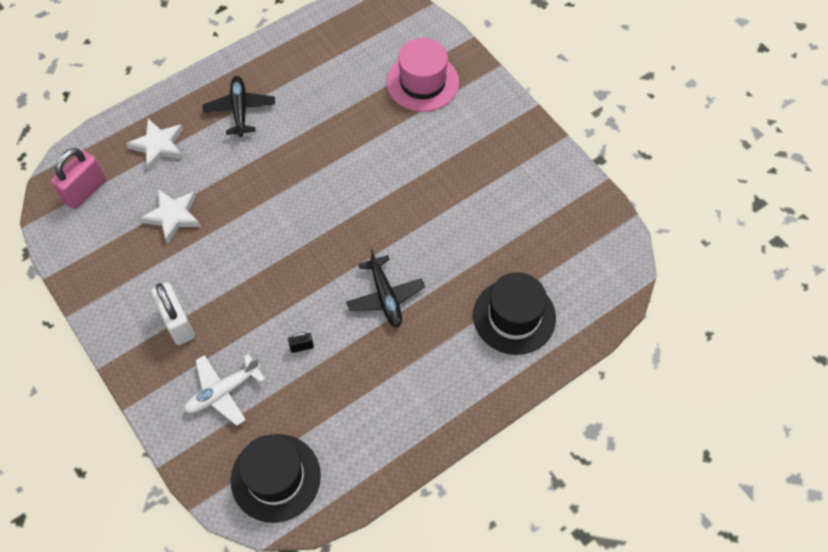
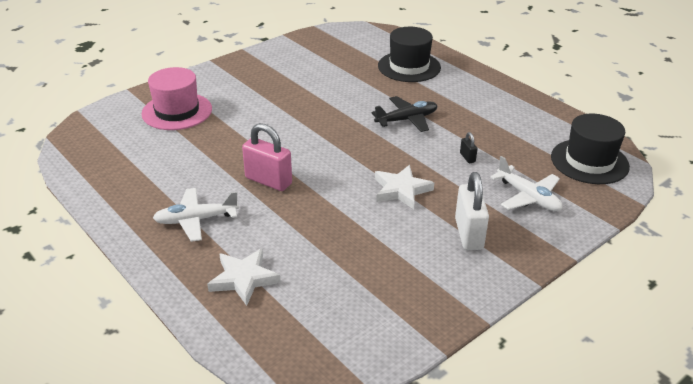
camera: 95 degrees left, 25 degrees down
(85, 191) = (313, 336): pink padlock -> pink padlock (268, 181)
(173, 216) = (342, 253): white star -> white star (401, 190)
(177, 323) = (469, 234): white padlock -> white padlock turned 60 degrees counterclockwise
(240, 110) = (196, 220): black plane -> white plane

